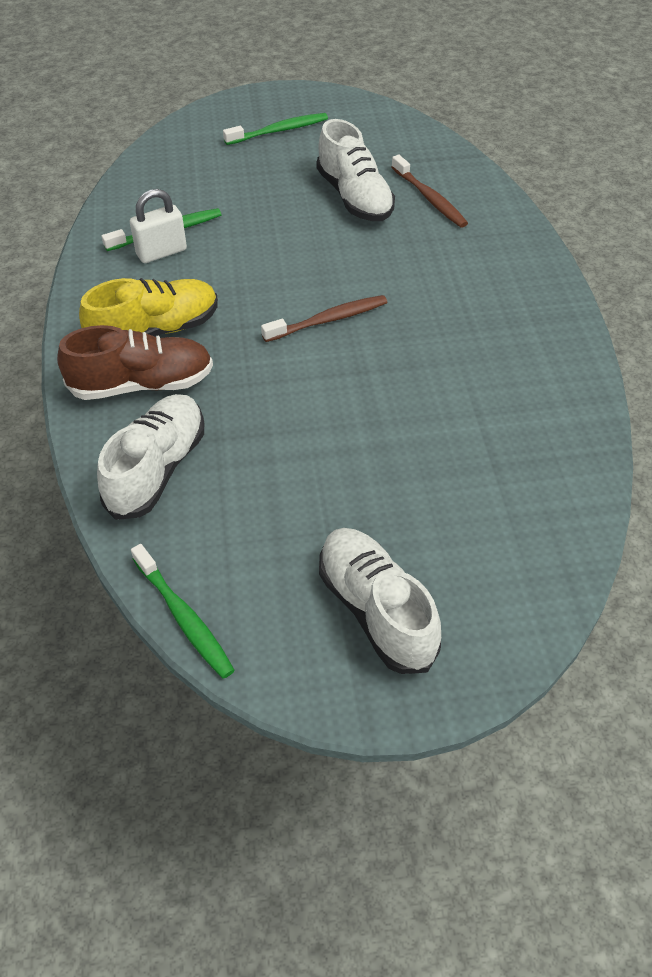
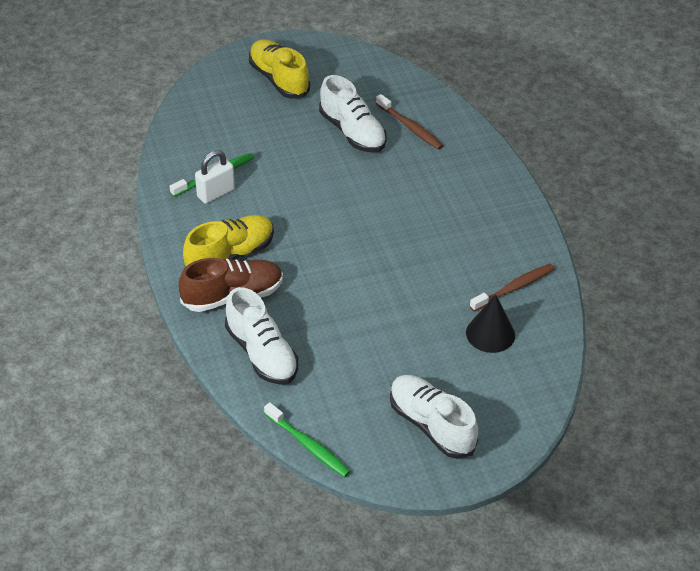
camera: 10 degrees left, 5 degrees down
(157, 468) = (262, 353): white shoe -> white shoe turned 135 degrees clockwise
(279, 131) = (279, 79): green toothbrush -> yellow shoe
(328, 320) = (355, 233): brown toothbrush -> brown toothbrush (514, 288)
(489, 479) = (490, 333): none -> black cone

